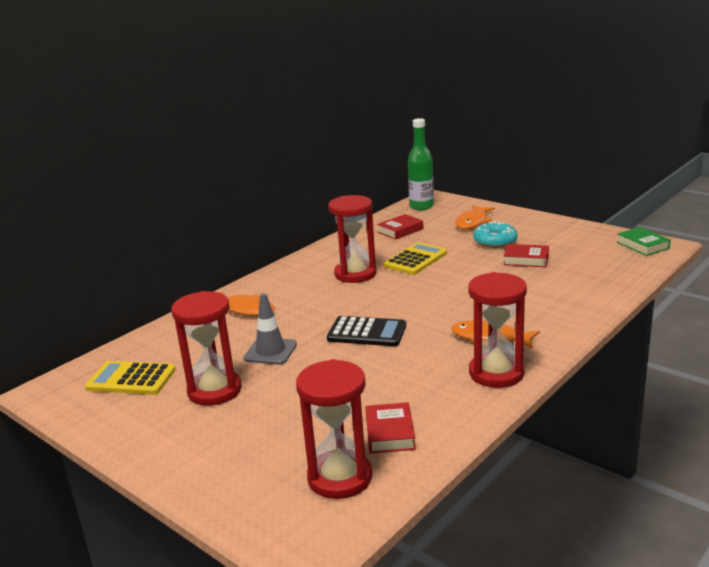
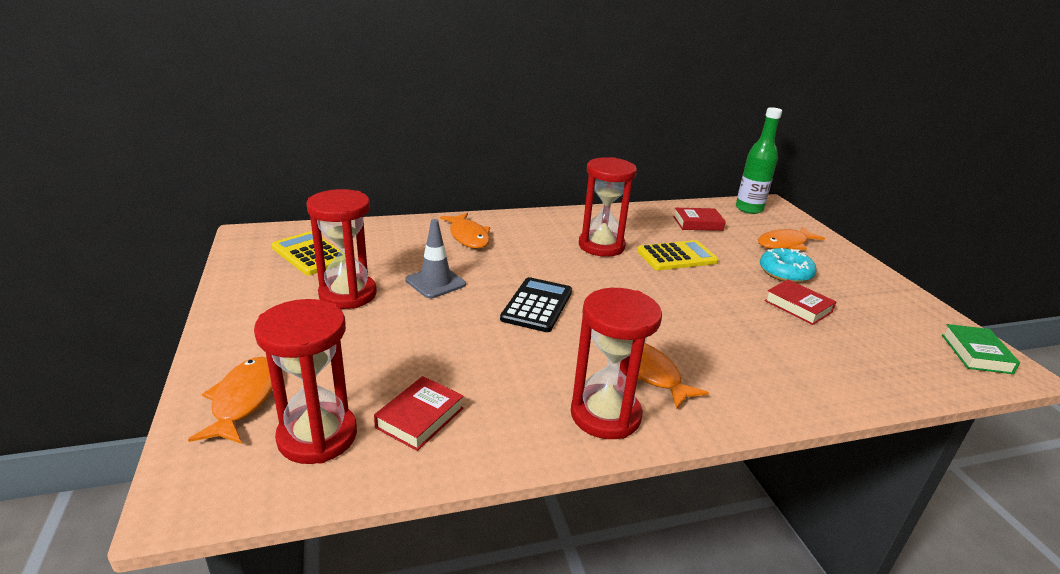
camera: 30 degrees right, 5 degrees up
(251, 489) = (243, 400): none -> orange fish
(367, 332) = (537, 305): black calculator -> black calculator turned 120 degrees counterclockwise

